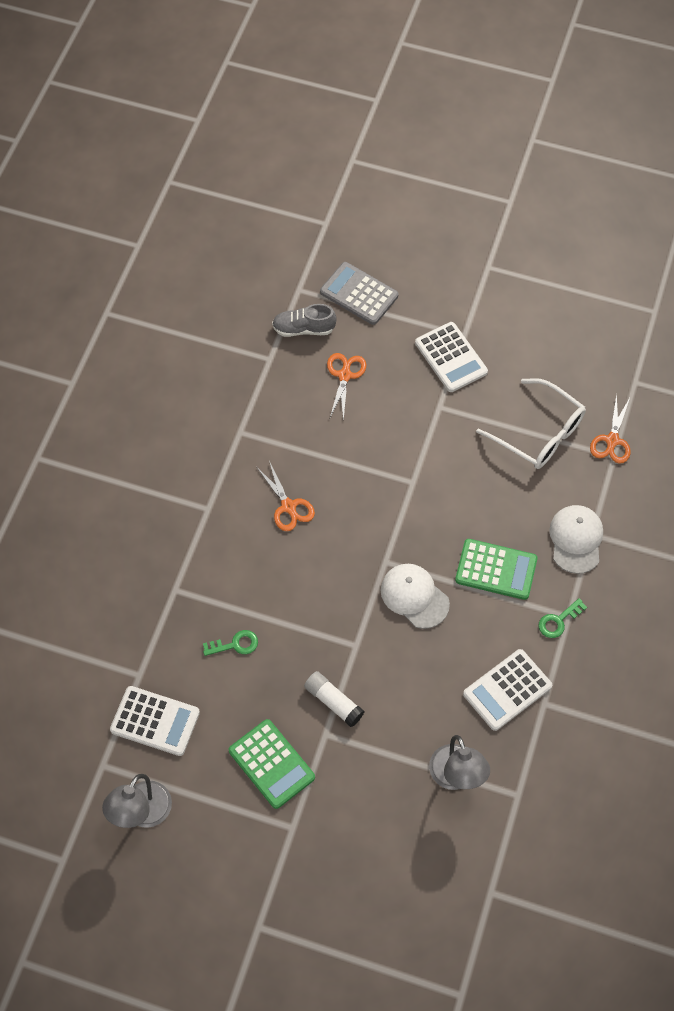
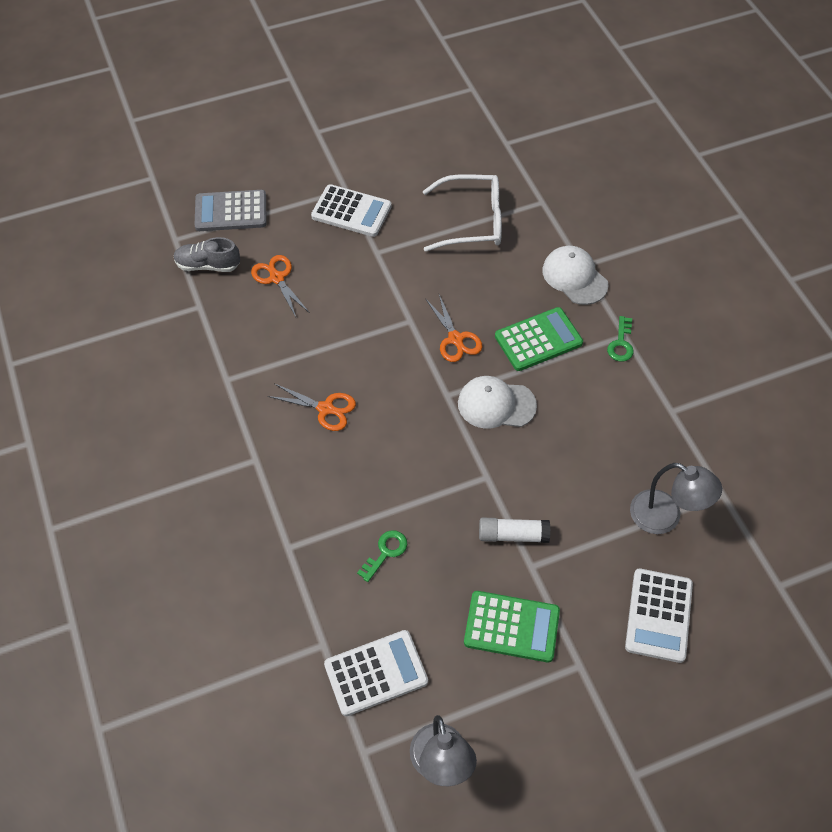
camera: 40 degrees left, 5 degrees down
(304, 329) = (208, 265): grey shoe -> grey shoe turned 45 degrees clockwise
(507, 690) = (635, 422): white calculator -> white calculator (658, 615)
(612, 440) = (530, 192): orange scissors -> orange scissors (455, 339)

